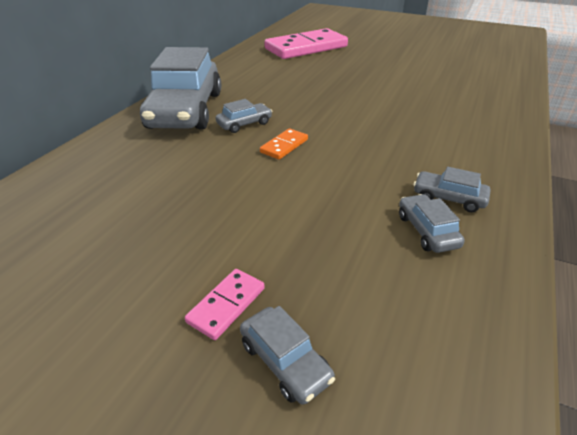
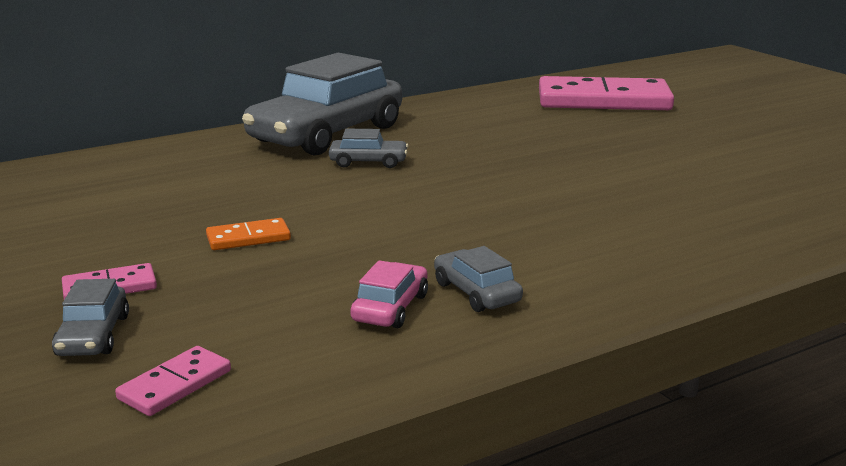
camera: 35 degrees right, 15 degrees down
(284, 146) = (375, 193): orange domino -> orange domino (248, 238)
(412, 373) = (175, 385): none -> pink domino
(427, 231) = (390, 308): grey car -> pink car

